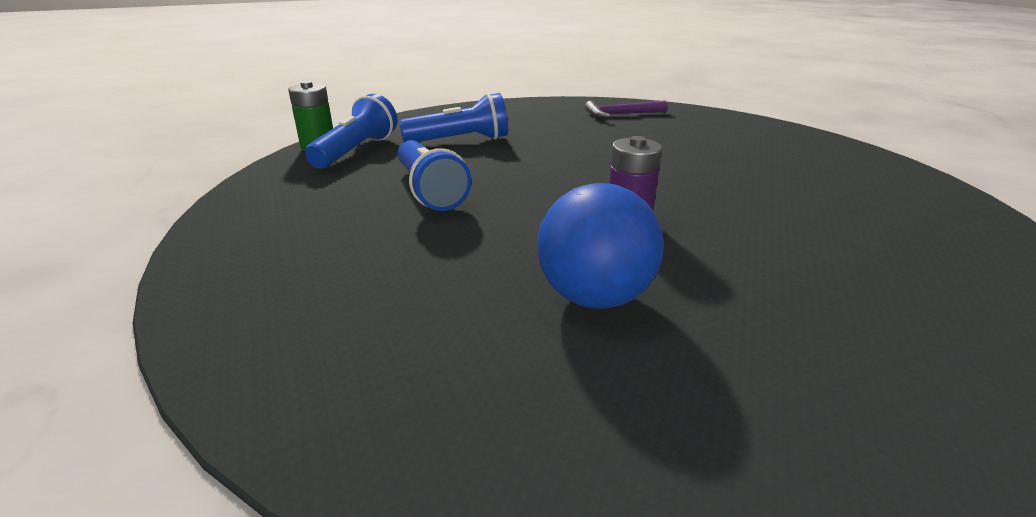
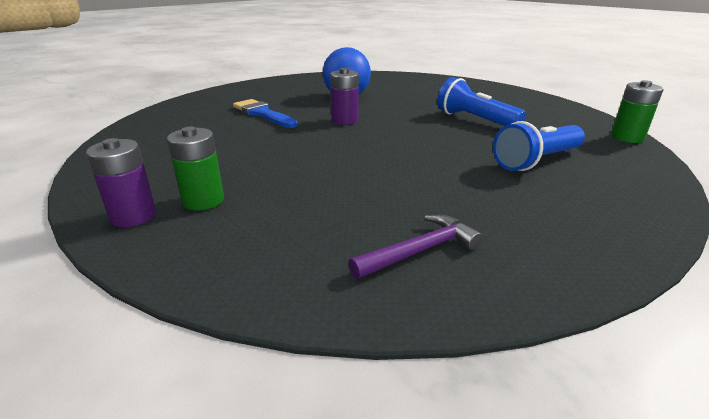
camera: 160 degrees right, 0 degrees up
(356, 151) = (589, 138): blue flashlight -> none
(782, 150) = (203, 200): none -> green battery
(789, 264) = (263, 114): none -> blue brush
(832, 148) = (133, 216): none -> purple battery

